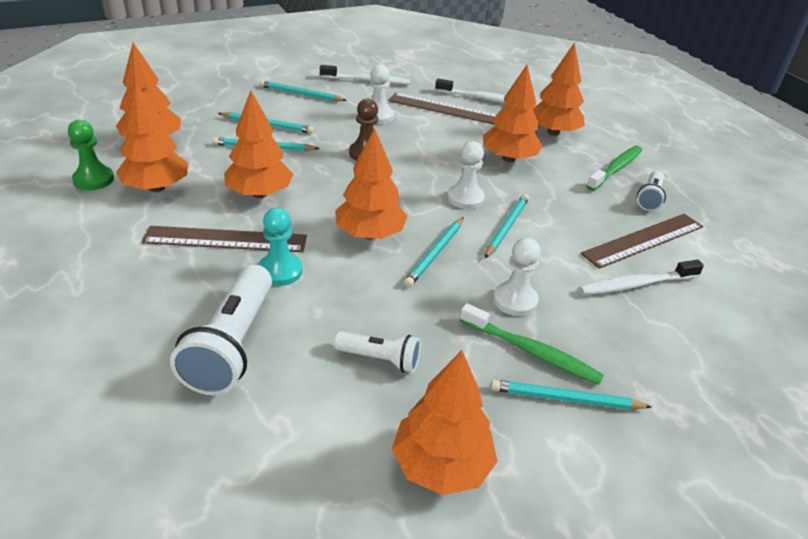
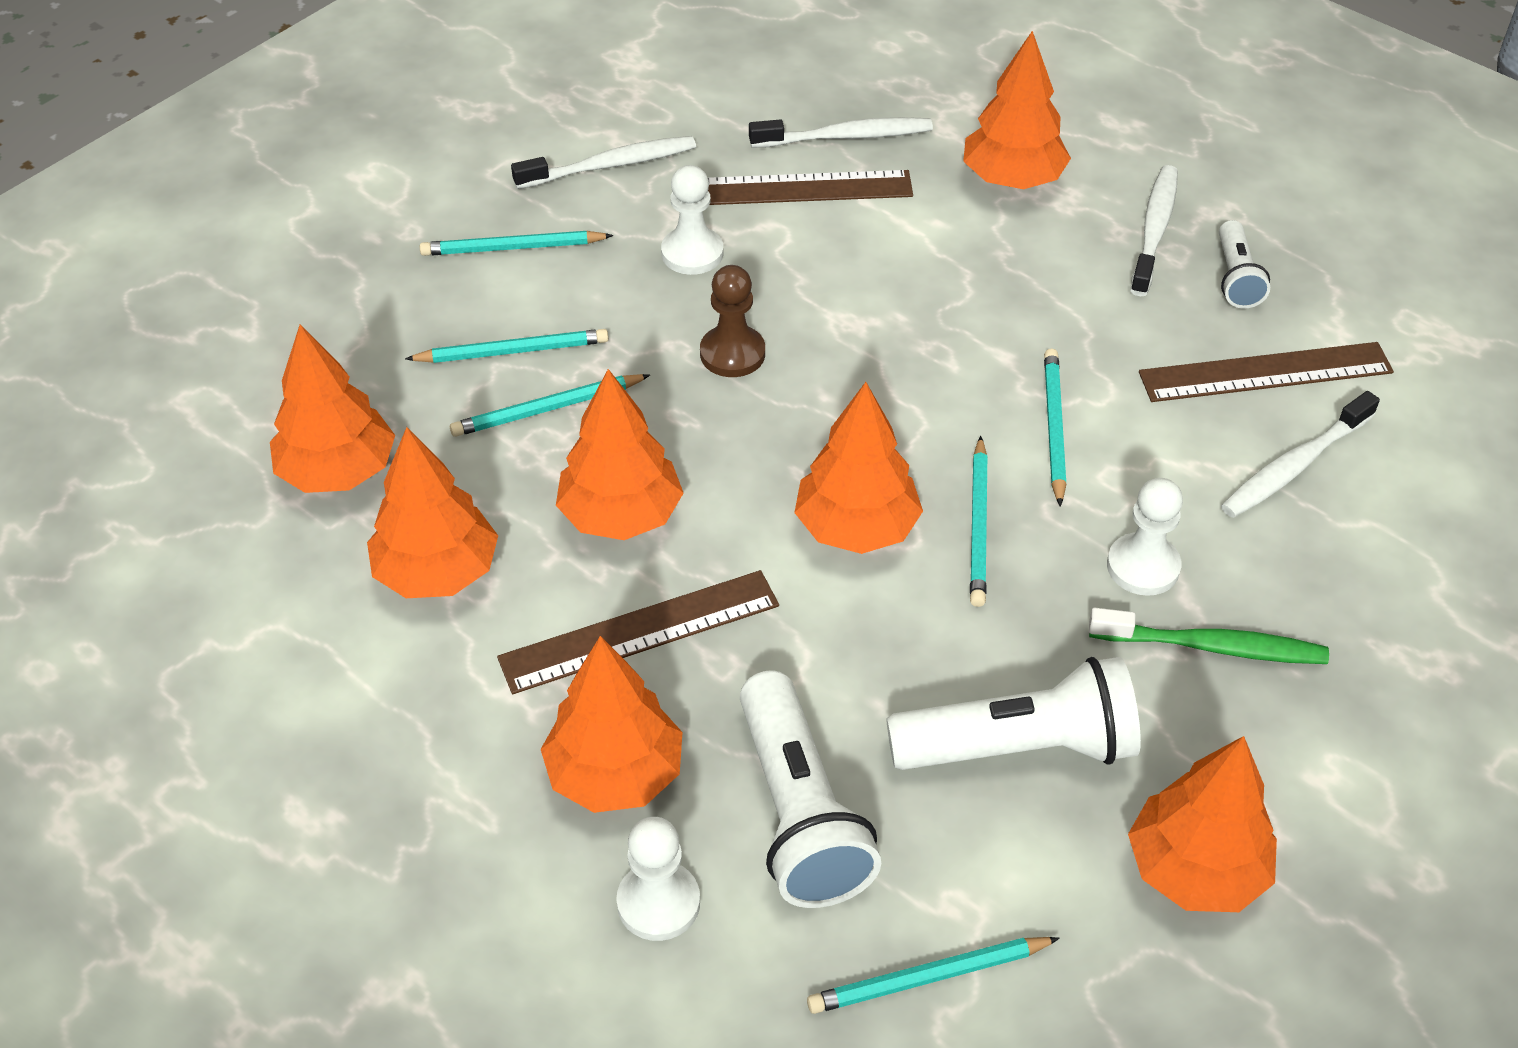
camera: 20 degrees left, 10 degrees up
(94, 179) = (312, 599): green pawn -> none
(280, 271) = (770, 656): turquoise pawn -> none
(380, 359) = (1019, 747): white flashlight -> white flashlight, size x1.83
(465, 198) = (956, 392): white pawn -> white pawn (658, 903)
(509, 159) = (974, 273): orange tree -> orange tree (615, 774)
(566, 399) = (1295, 704): turquoise pencil -> turquoise pencil (929, 978)
(615, 169) = (1154, 230): green toothbrush -> white toothbrush
(643, 240) = (1265, 372): brown ruler -> brown ruler turned 45 degrees clockwise

